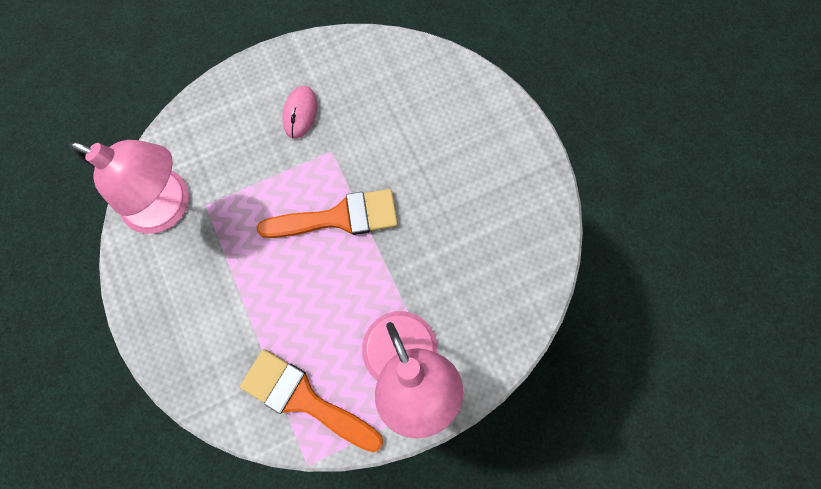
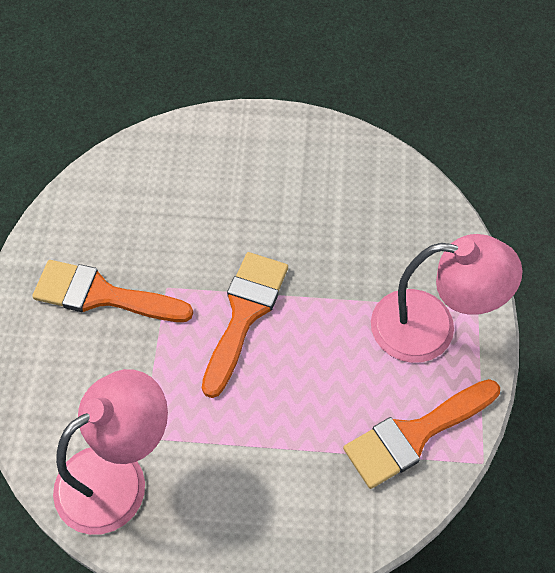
camera: 60 degrees left, 15 degrees down
(300, 113) = (102, 295): pink mouse -> orange brush

